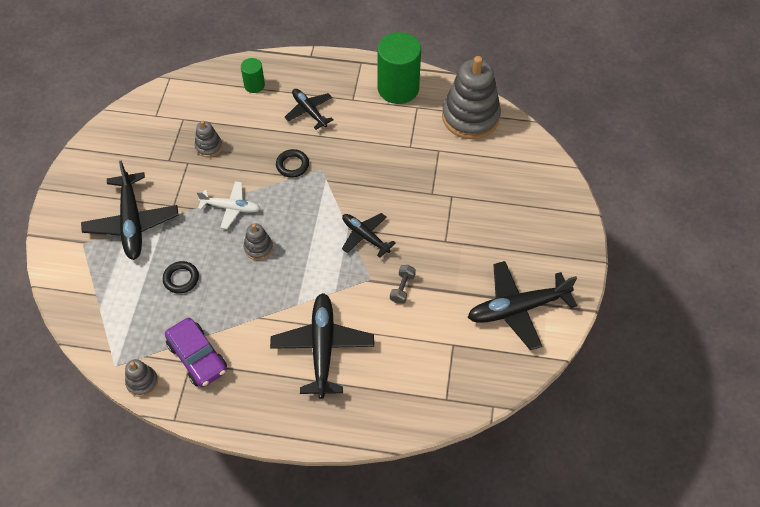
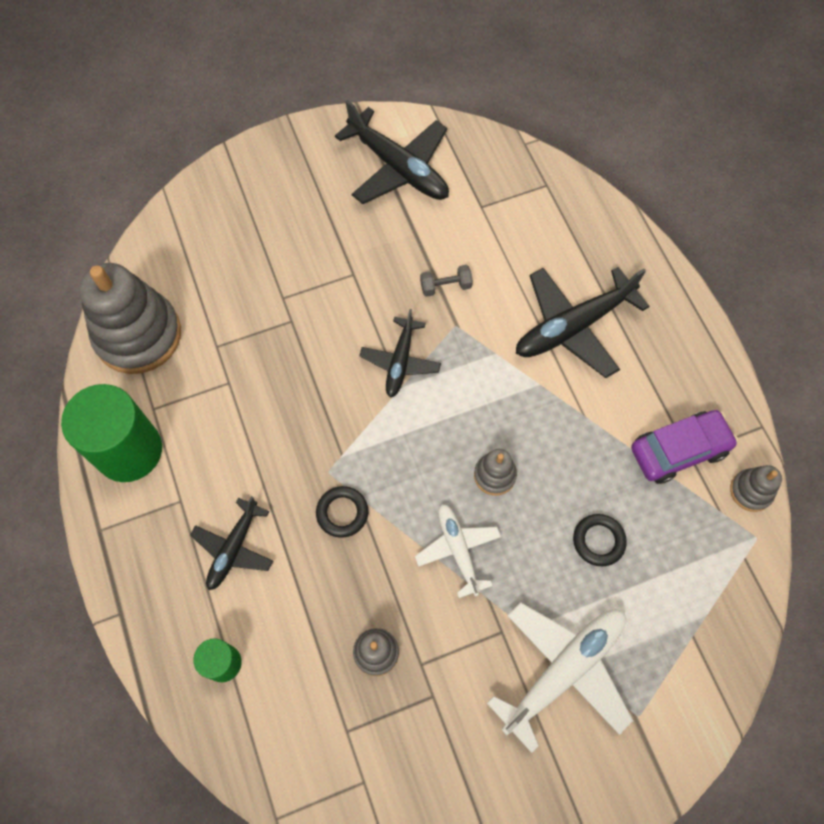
camera: 120 degrees left, 10 degrees up
(132, 222) = (563, 670): black plane -> white plane
(197, 357) = (679, 450): purple car -> purple car turned 45 degrees clockwise

